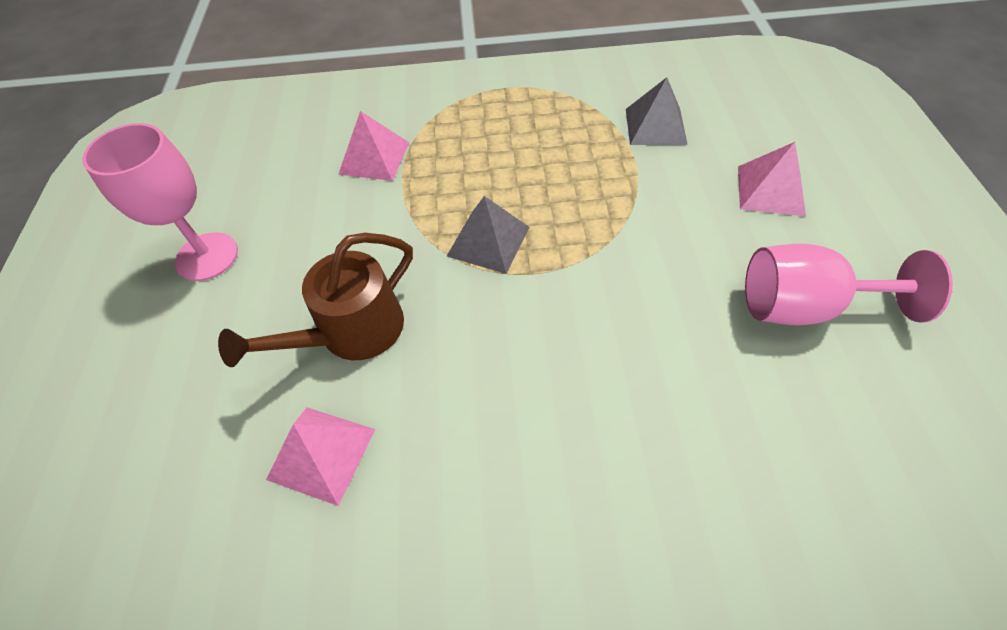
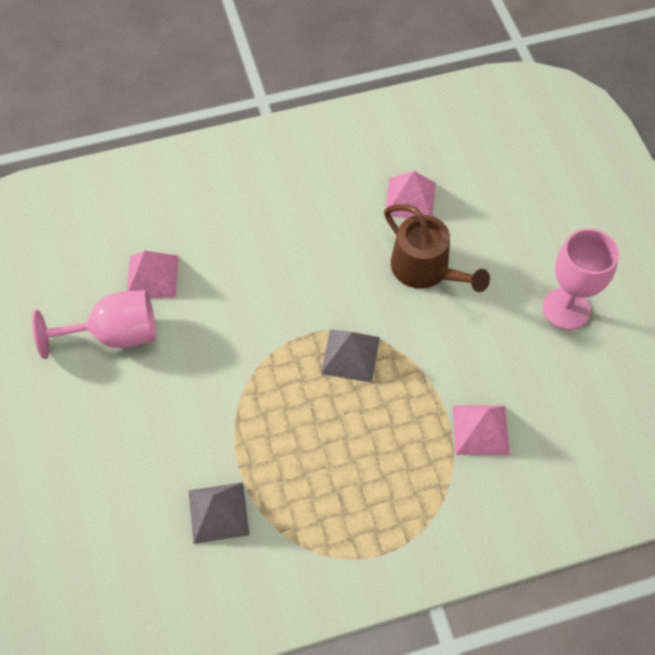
camera: 165 degrees right, 5 degrees up
(352, 332) = (425, 269): brown watering can -> brown watering can turned 105 degrees clockwise
(770, 190) = (119, 442): pink pyramid -> pink pyramid (152, 276)

